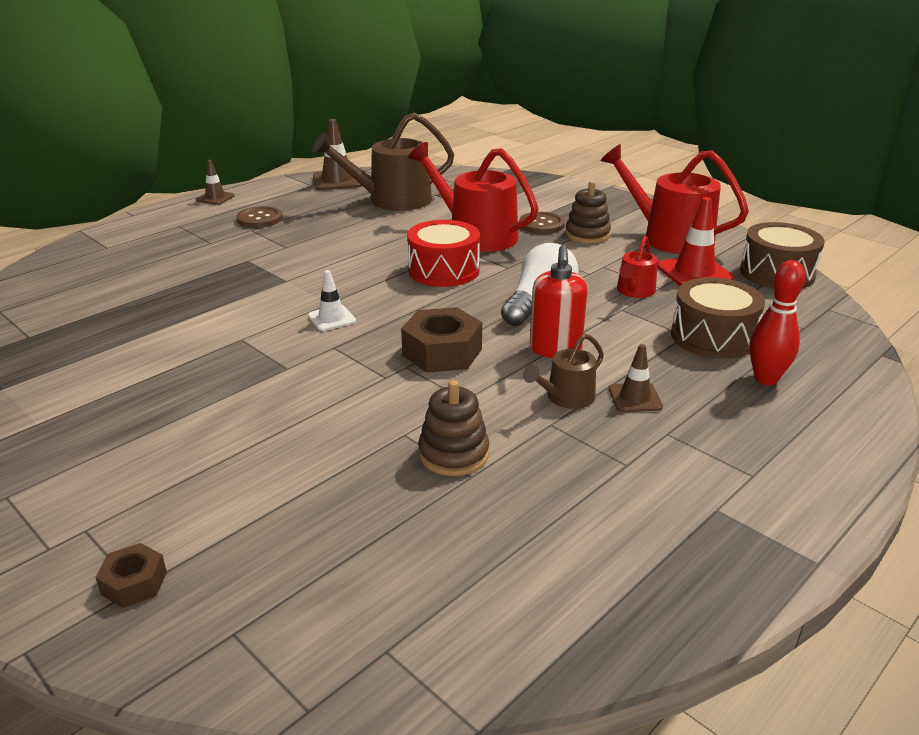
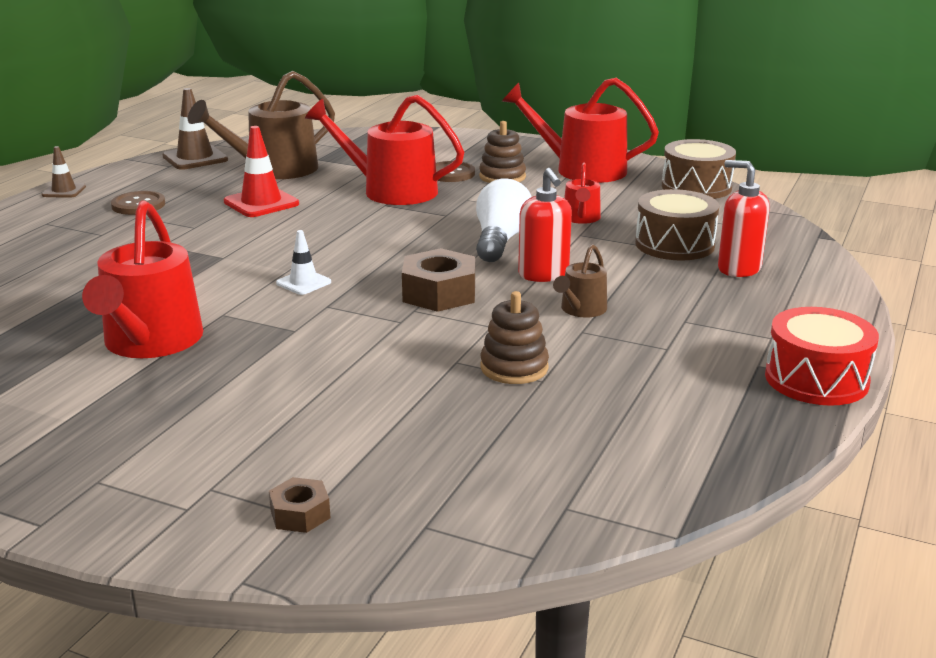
camera: 20 degrees left, 5 degrees down
(163, 356) = (150, 342): none -> red watering can
(443, 270) = (384, 226): red drum -> red drum (816, 379)
(635, 398) = (640, 300): brown traffic cone -> none
(694, 273) = (624, 196): red traffic cone -> red traffic cone (261, 203)
(766, 379) = (738, 269): red bowling pin -> red soap dispenser

